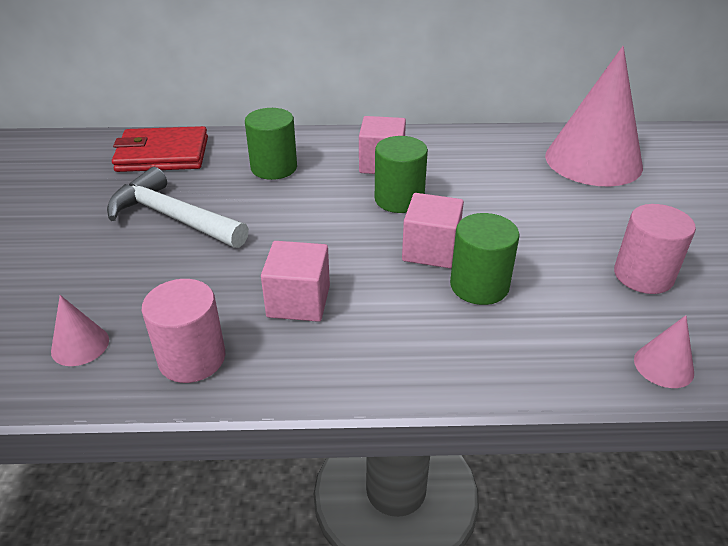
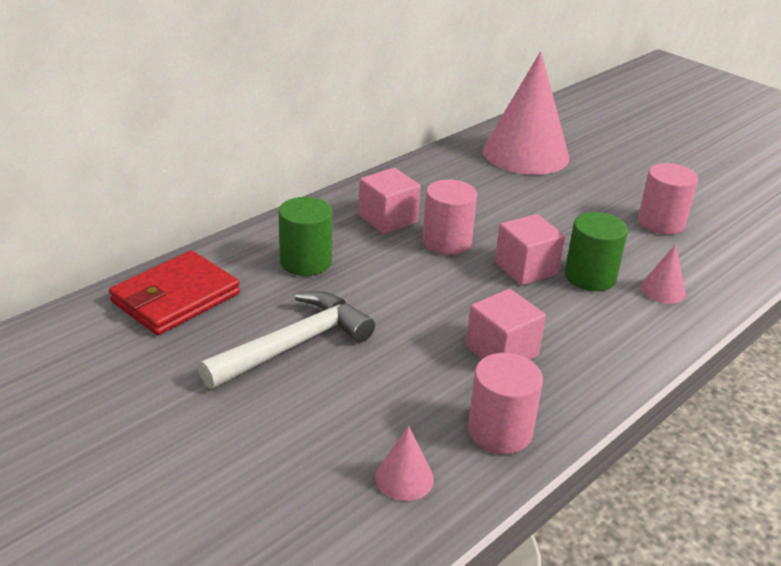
camera: 45 degrees left, 5 degrees down
(173, 217) = (293, 345): white hammer -> white hammer turned 150 degrees clockwise
(399, 199) = (446, 242): green cylinder -> pink cylinder
(663, 366) = (740, 271): pink cone -> pink cone (663, 290)

